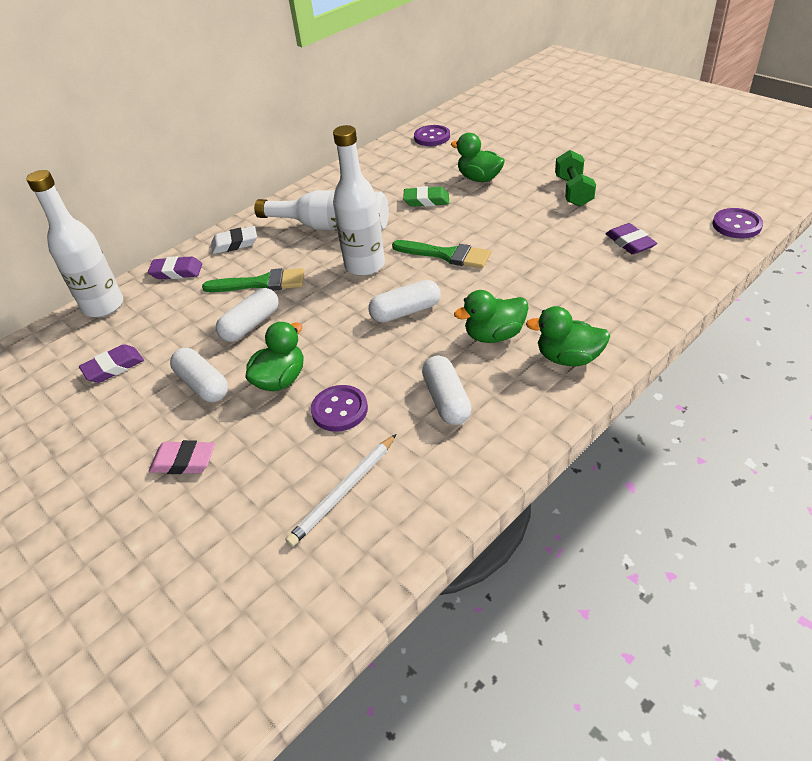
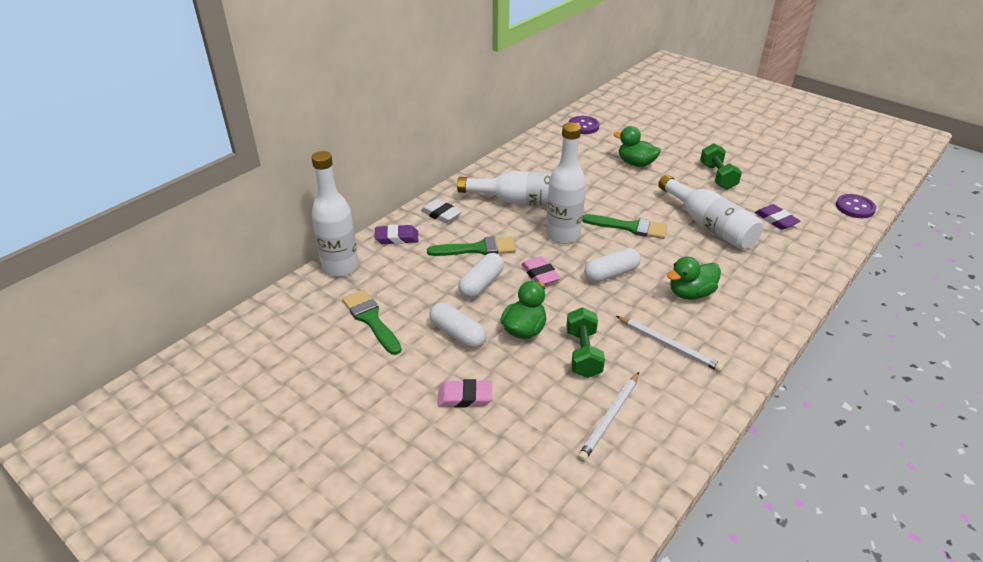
camera: 10 degrees left, 5 degrees down
(113, 367) = (371, 319): purple eraser -> green brush
(235, 243) = (441, 214): white eraser -> white eraser turned 60 degrees clockwise
(322, 313) = (540, 274): none -> pink eraser
(339, 410) = (583, 353): purple button -> green dumbbell
(426, 200) = (597, 181): green eraser -> none
(446, 400) = (669, 345): white capsule -> white pencil
(544, 250) = (709, 225): none -> white bottle
(568, 358) = (755, 312): green duck -> none

